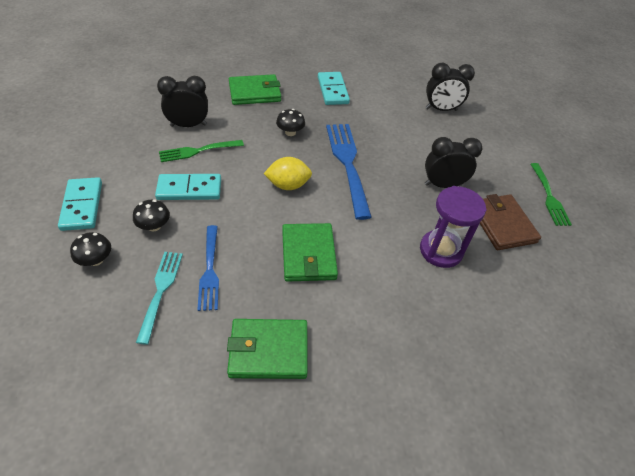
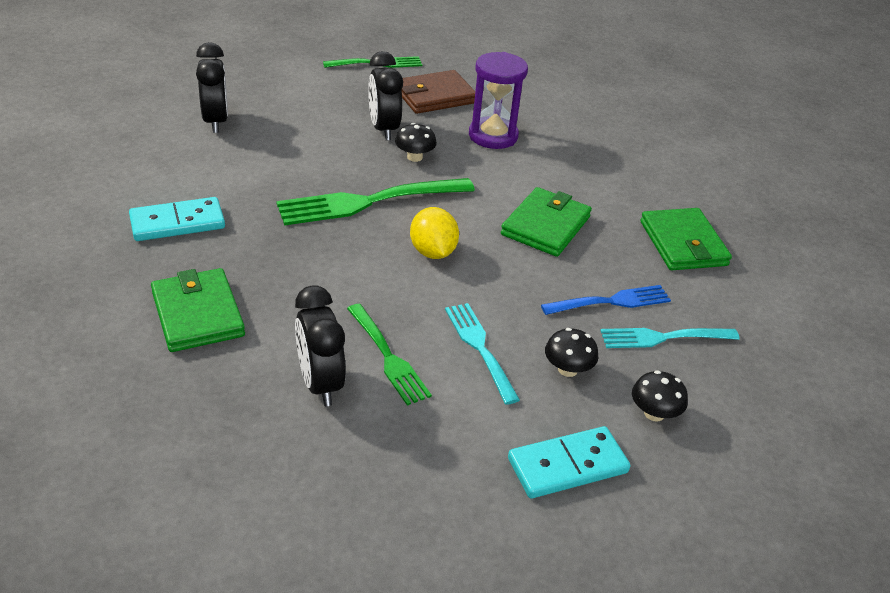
camera: 100 degrees left, 10 degrees down
(189, 189) = (480, 348): turquoise domino -> turquoise fork
(290, 132) = (309, 260): black mushroom -> black mushroom (414, 157)
(308, 254) = (545, 226): green wallet -> green wallet turned 45 degrees counterclockwise
(348, 165) = (370, 201): blue fork -> green fork

